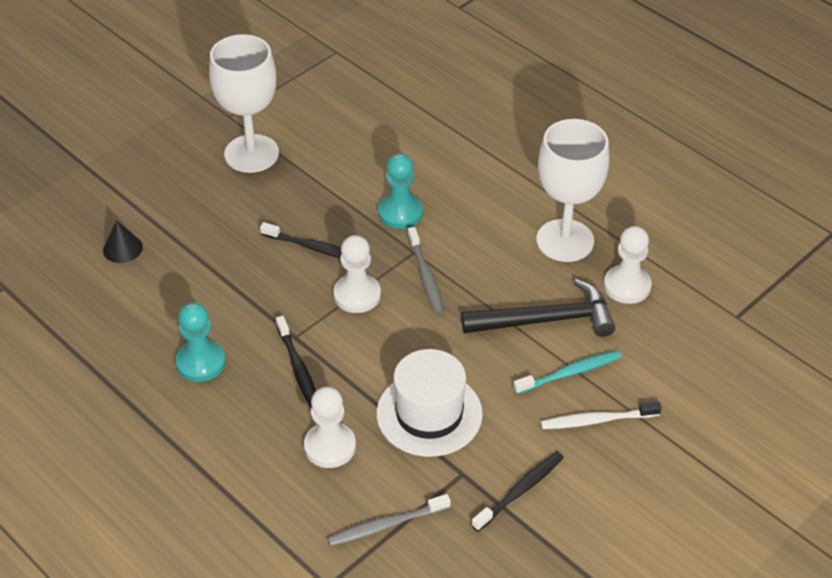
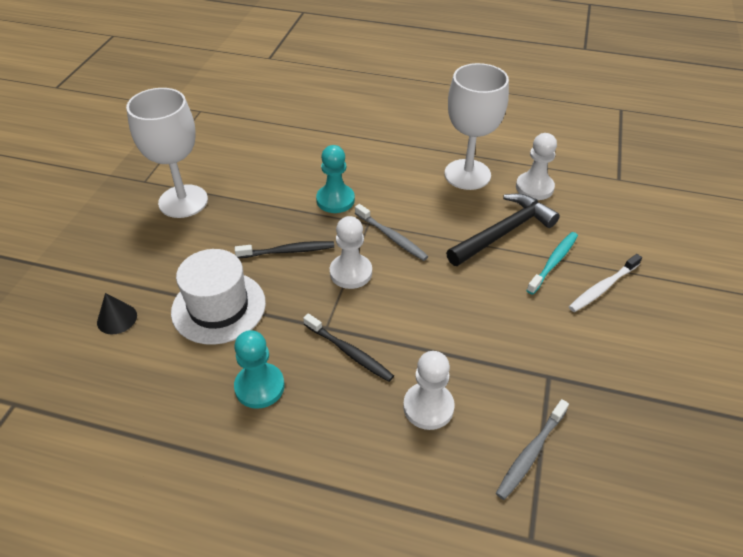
camera: 30 degrees left, 0 degrees up
(429, 414) = (483, 340): white hat -> white hat (218, 307)
(520, 491) = (602, 368): black toothbrush -> none

